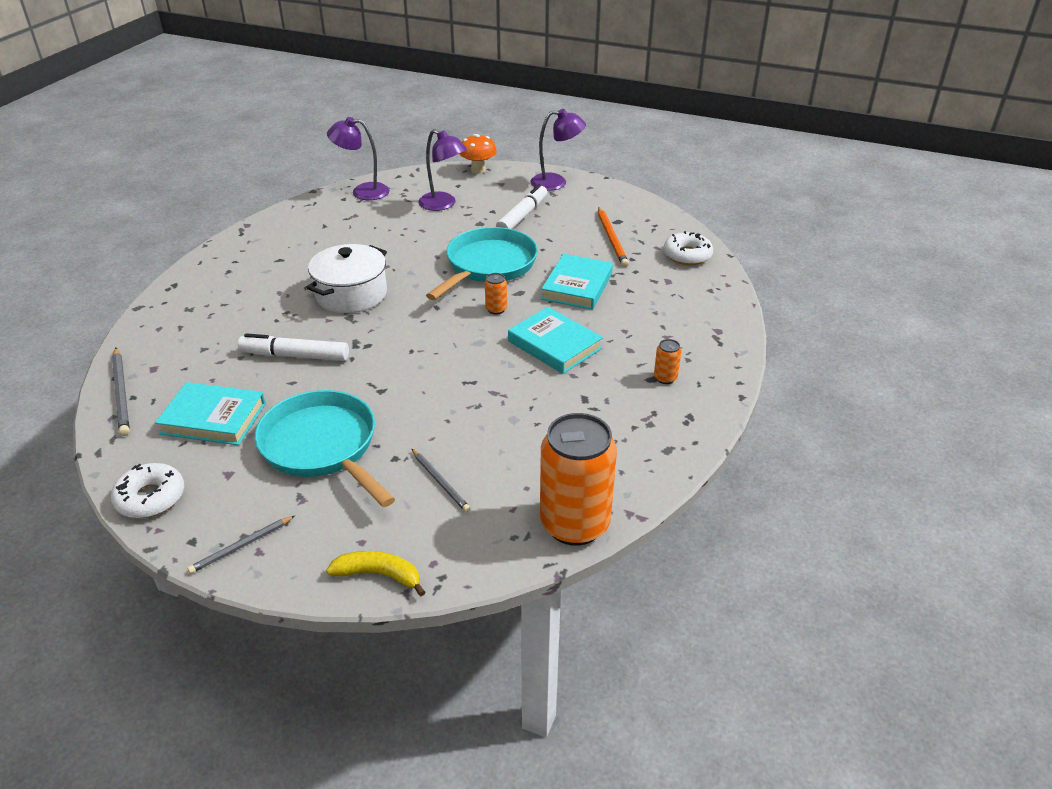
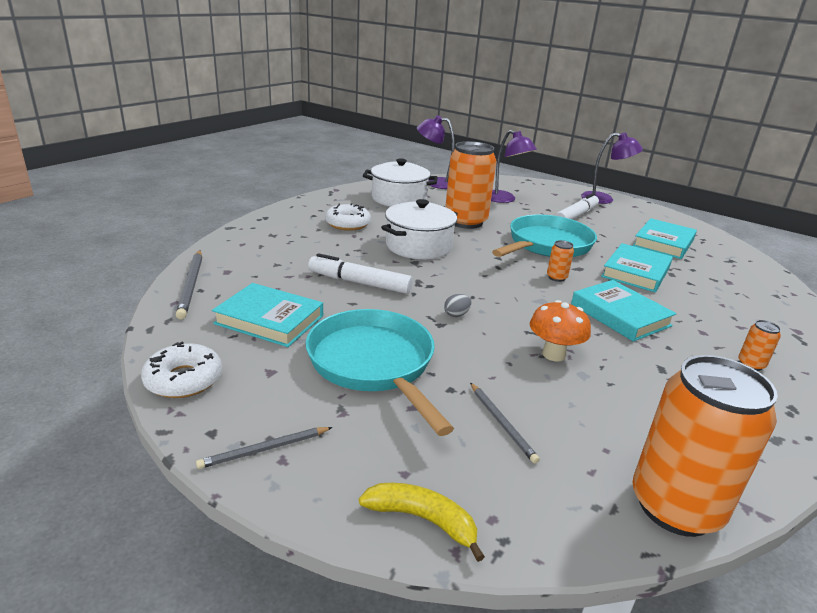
camera: 10 degrees right, 10 degrees down
(322, 226) = (399, 199): none -> white pot
(396, 376) = (456, 314): none -> grey egg
(400, 248) = (465, 222): none -> orange can
(478, 170) = (534, 183): orange mushroom -> orange mushroom (553, 354)
(612, 239) = (663, 243): orange pencil -> turquoise book
(687, 255) = (742, 265): white donut -> white donut (347, 224)

